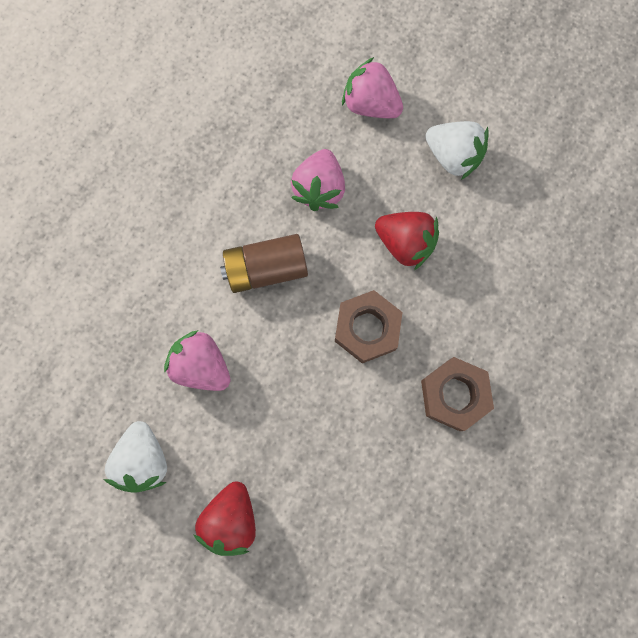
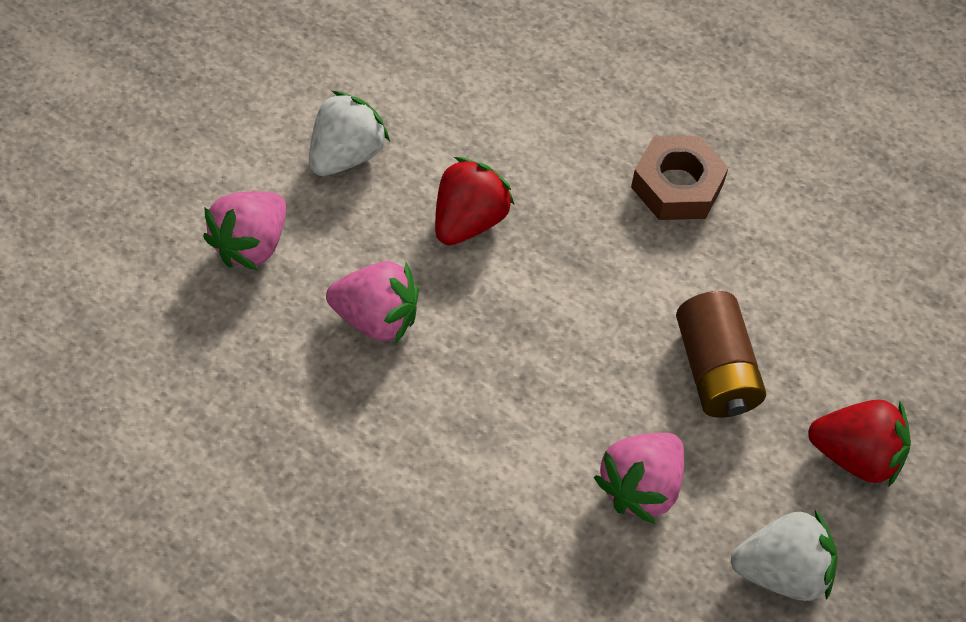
camera: 90 degrees left, 20 degrees down
(266, 269) = (496, 394): brown battery -> brown battery (714, 370)
(367, 329) = (588, 275): brown nut -> none

